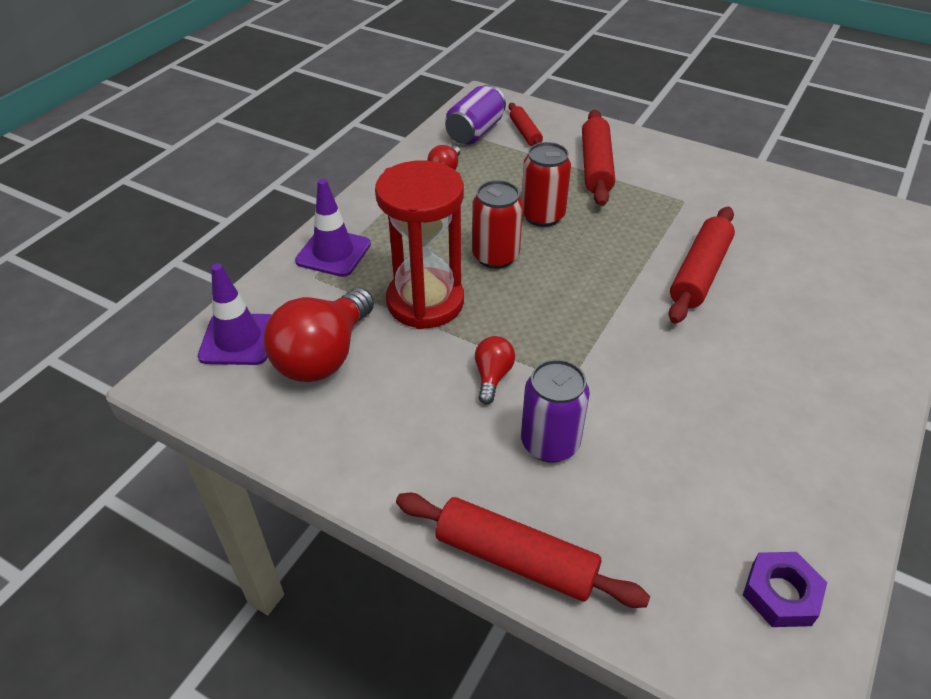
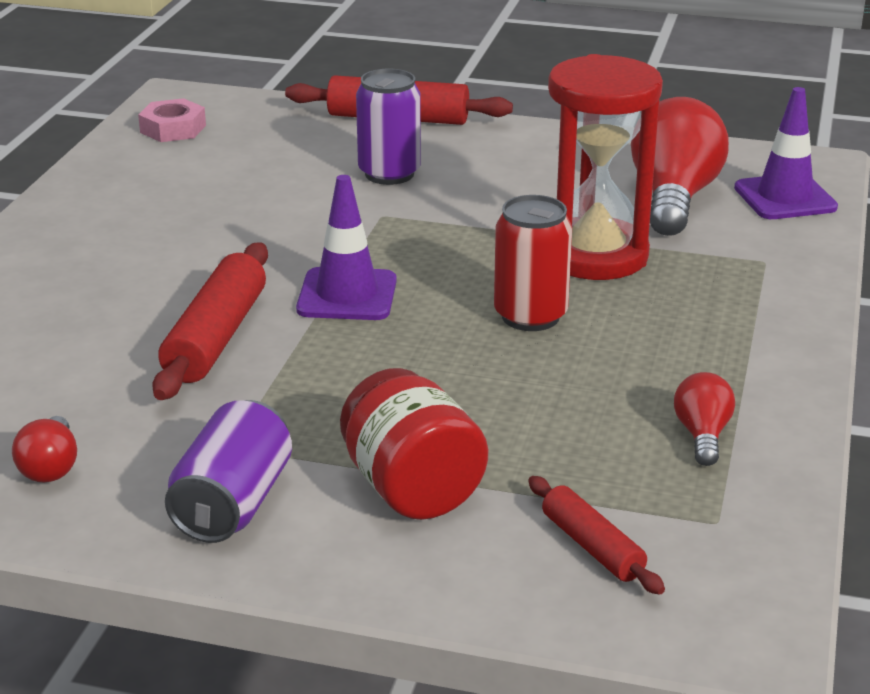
camera: 165 degrees right, 15 degrees down
(333, 253) = (768, 288): purple traffic cone -> purple traffic cone (347, 295)
(475, 132) = (703, 531): purple can -> purple can (232, 504)
(492, 376) = (471, 207): red light bulb -> red light bulb (50, 468)
(542, 216) = (483, 382): red can -> none
(596, 166) = (412, 489): red rolling pin -> red jar
(781, 594) = (173, 129): purple nut -> pink nut

